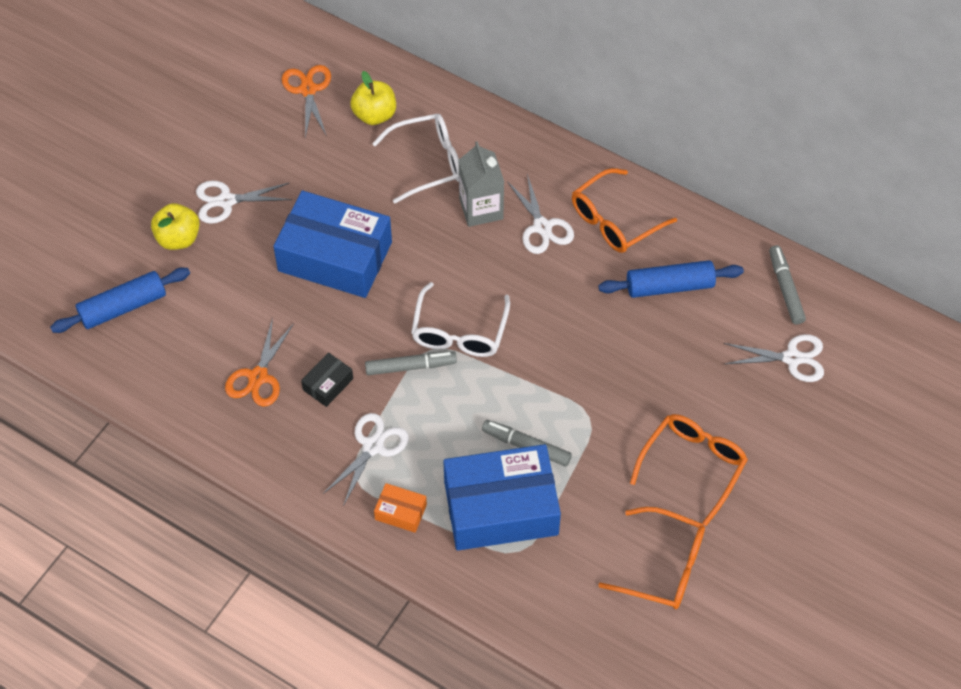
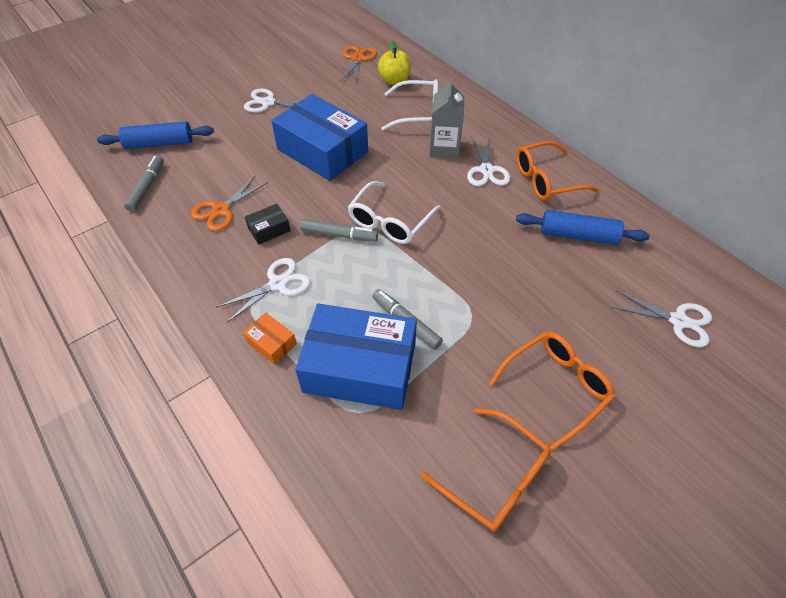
camera: 20 degrees right, 5 degrees down
(178, 238) = (223, 115): yellow apple -> none
(785, 288) = (683, 264): grey marker -> grey marker (147, 187)

